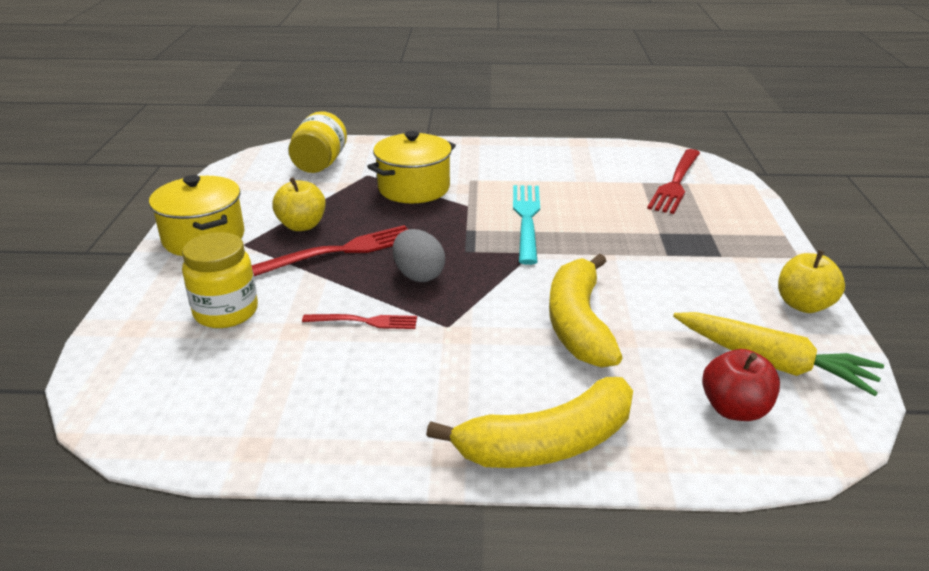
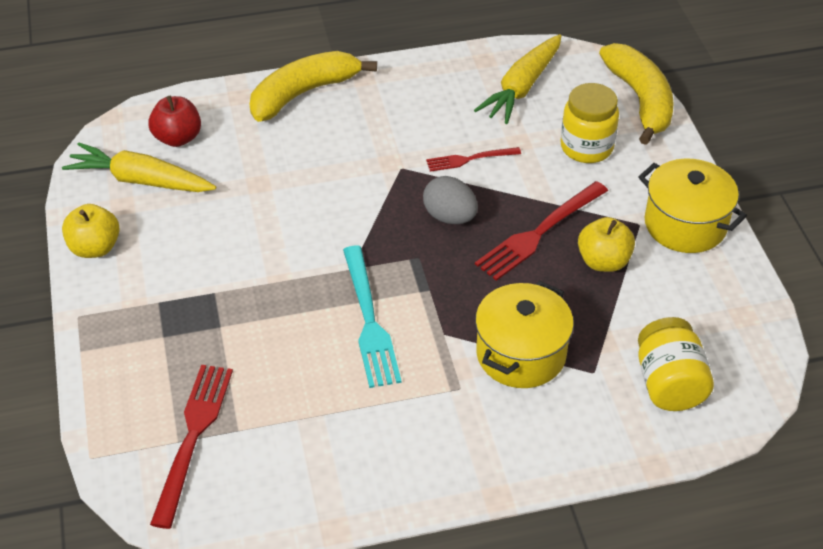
camera: 165 degrees right, 15 degrees up
(236, 394) = (522, 87): none -> yellow carrot
(578, 324) = (295, 190): yellow banana -> yellow banana (640, 100)

